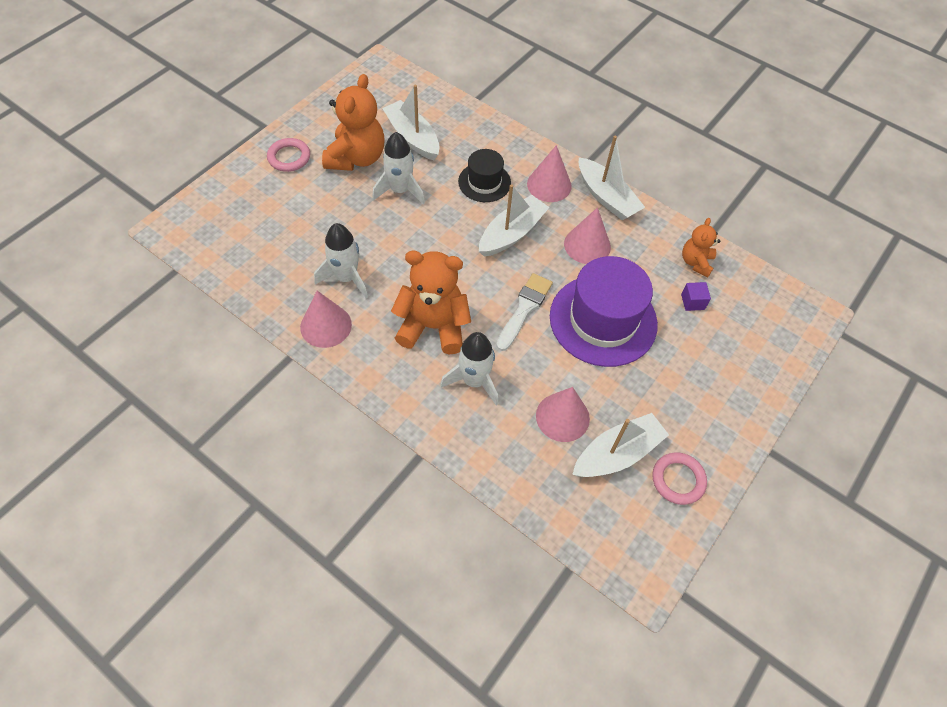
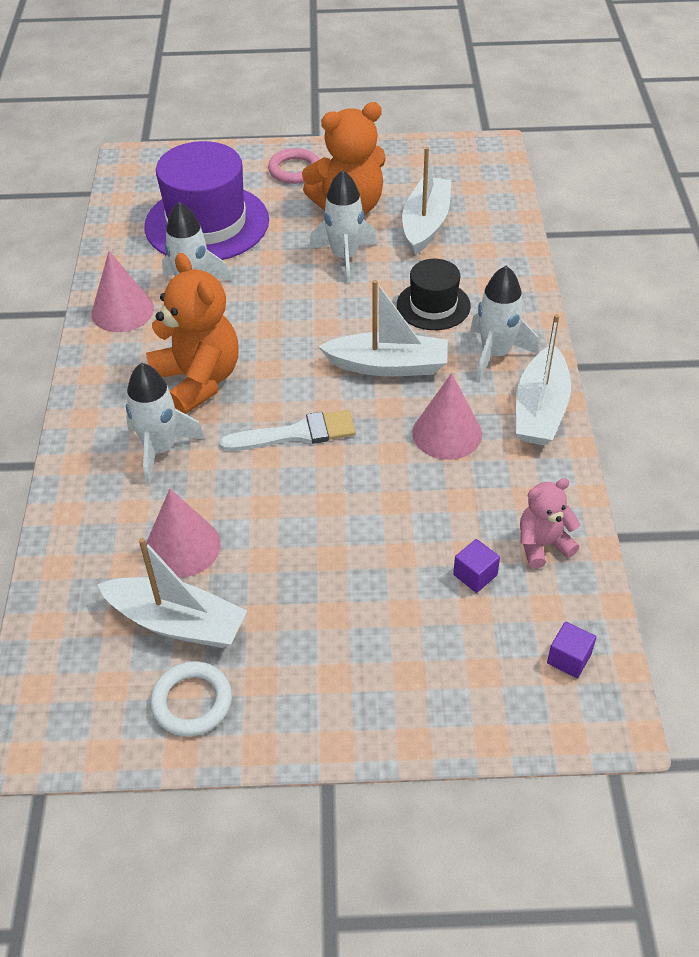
camera: 55 degrees right, 10 degrees down
(549, 185) = (495, 354): pink cone -> white rocket
(603, 320) = (353, 507): purple hat -> purple hat (207, 223)
(678, 480) = (192, 702): pink ring -> white ring
(696, 262) = (542, 545): orange teddy bear -> pink teddy bear
(771, 303) = (569, 658): none -> purple cube

